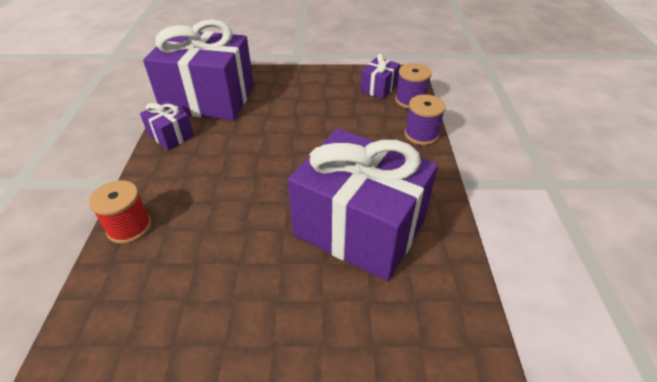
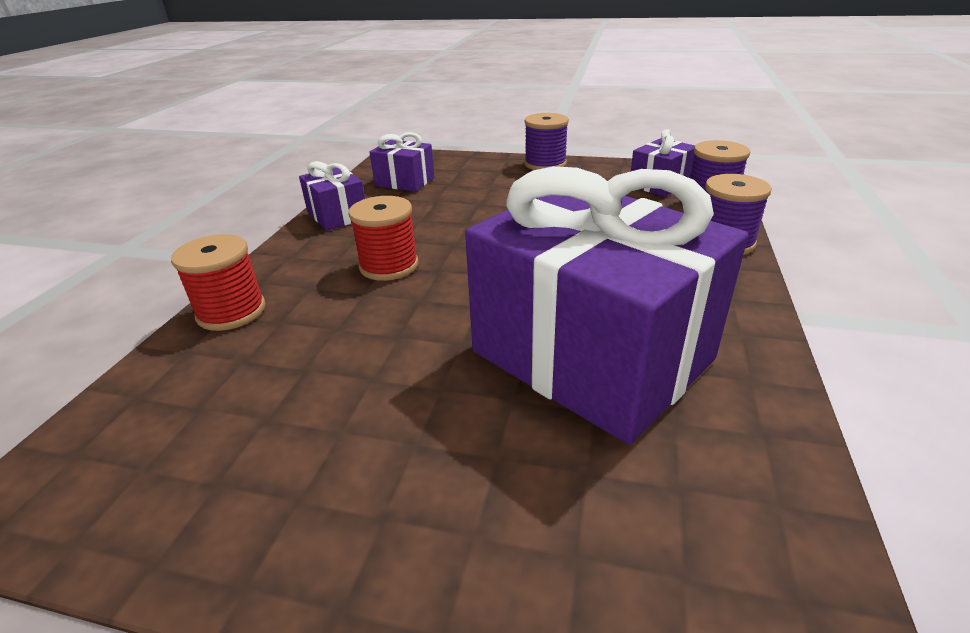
camera: 15 degrees right, 10 degrees down
(209, 99) = (405, 182): purple gift -> purple gift, size x0.44
(222, 176) = (389, 266): none -> red spool
(302, 74) = (545, 164): none -> purple spool

